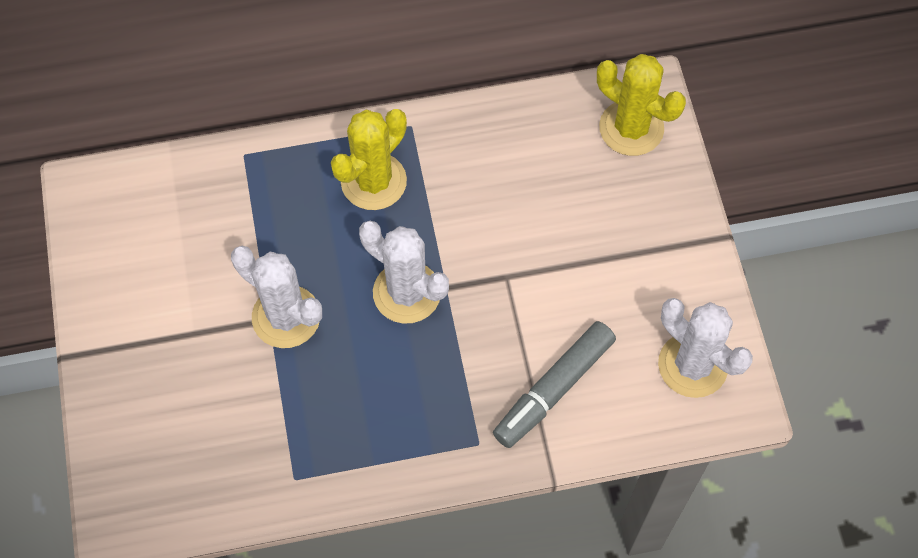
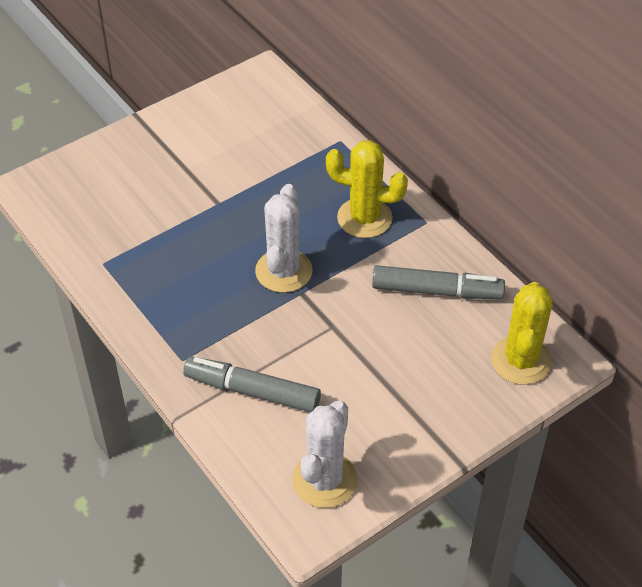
camera: 65 degrees right, 15 degrees down
(286, 317) = (225, 211): white cactus -> none
(509, 160) = (436, 291): none -> grey marker

